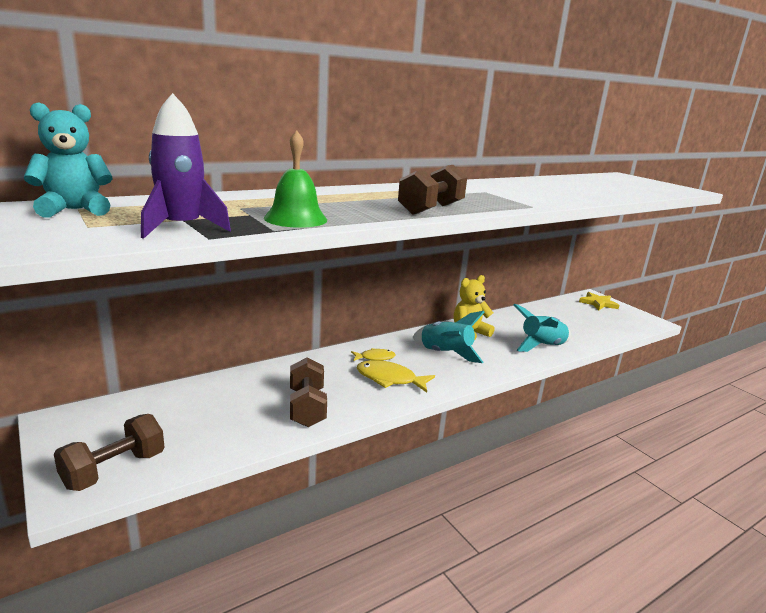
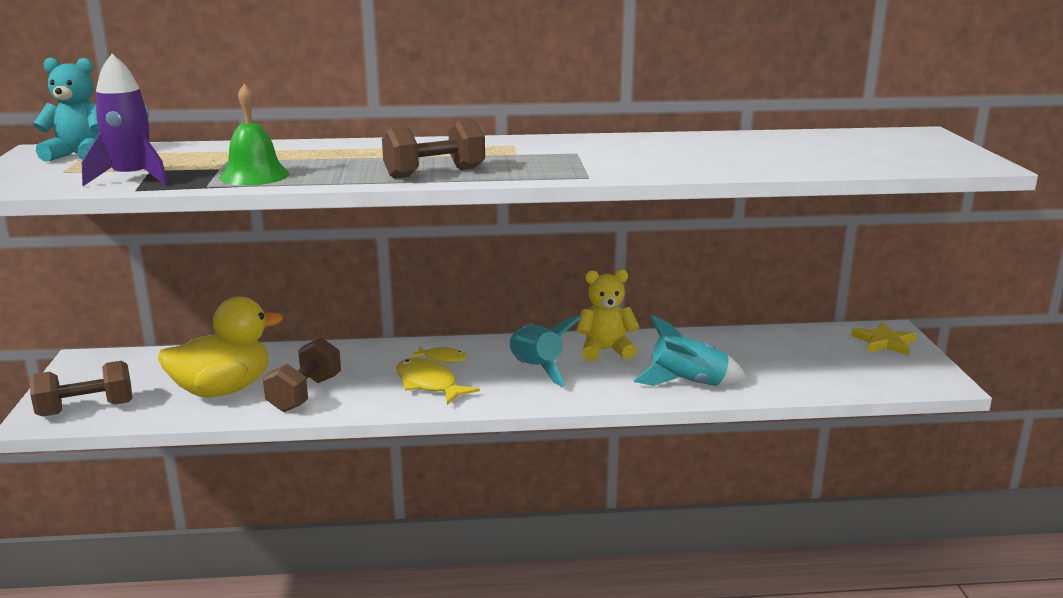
camera: 30 degrees right, 0 degrees up
(232, 419) = (223, 390): none -> yellow duck

